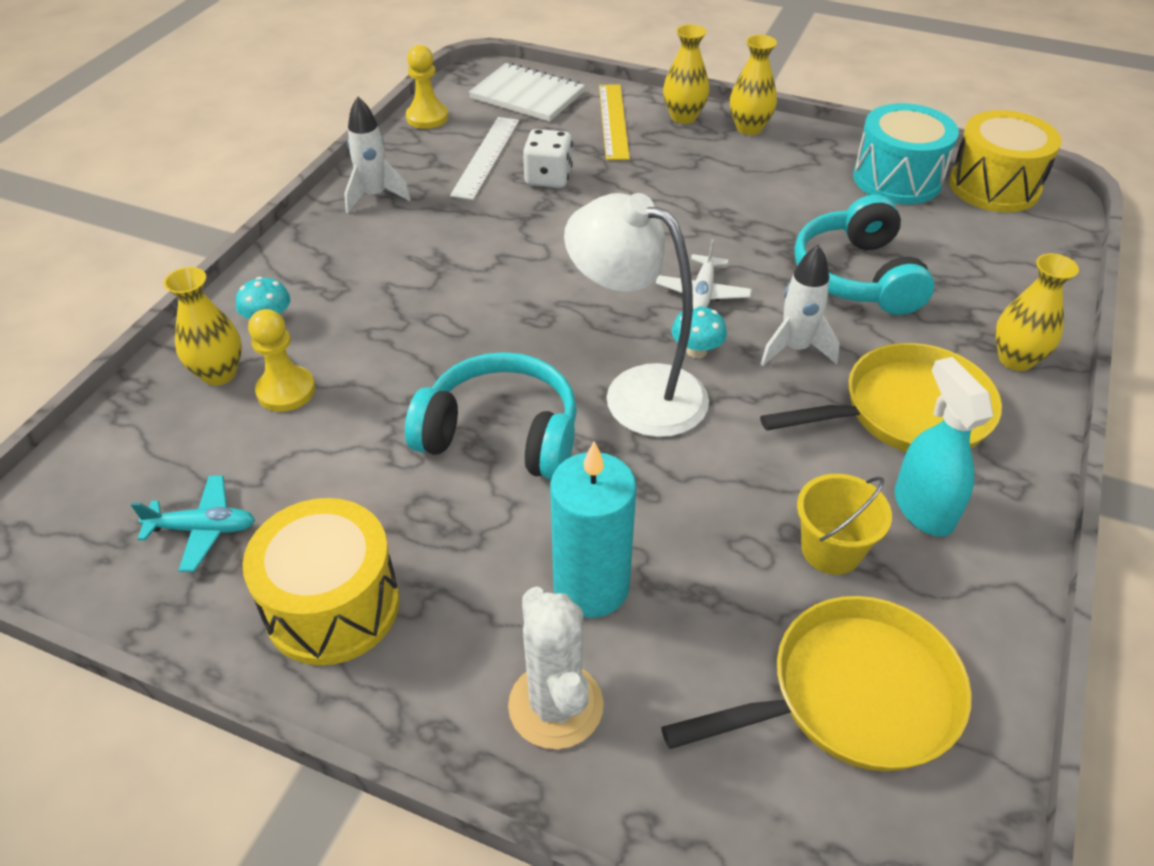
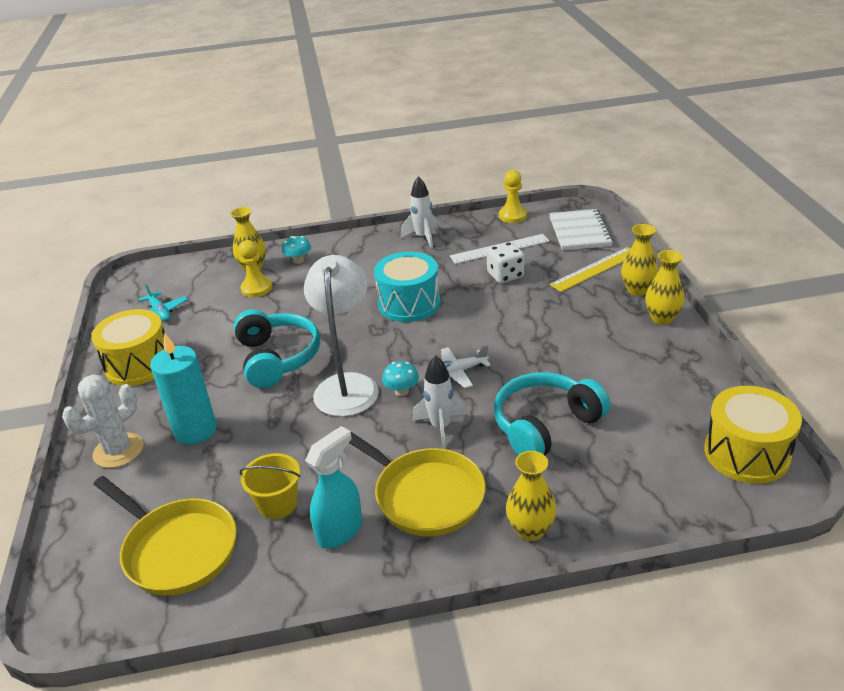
camera: 60 degrees right, 10 degrees down
(897, 179) = (689, 403): turquoise drum -> turquoise drum (409, 303)

